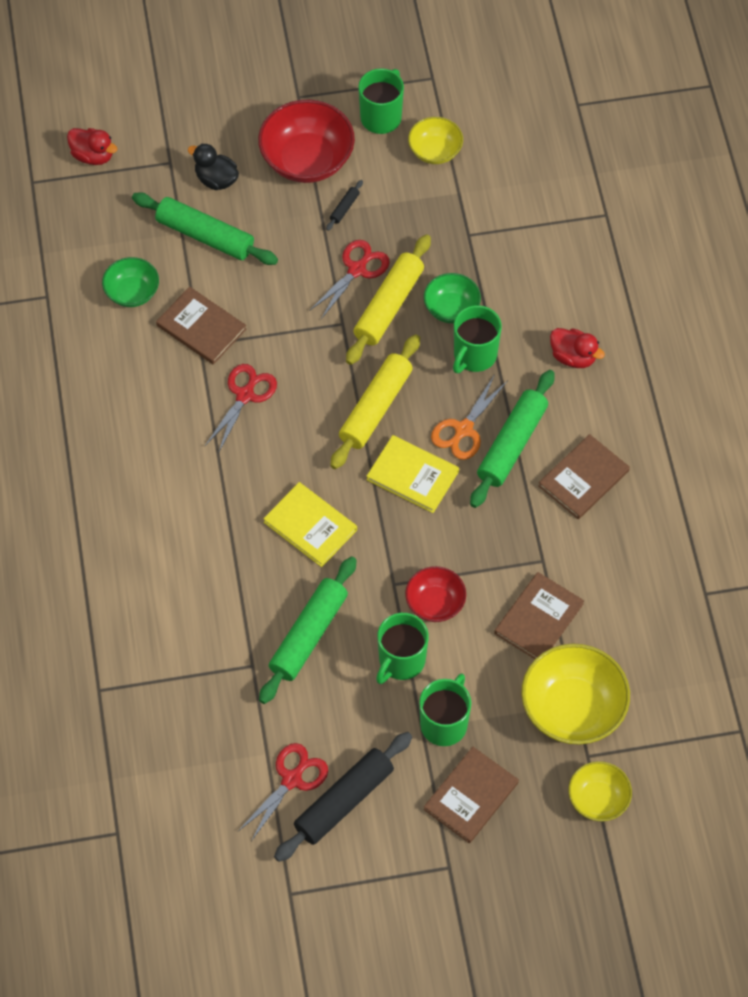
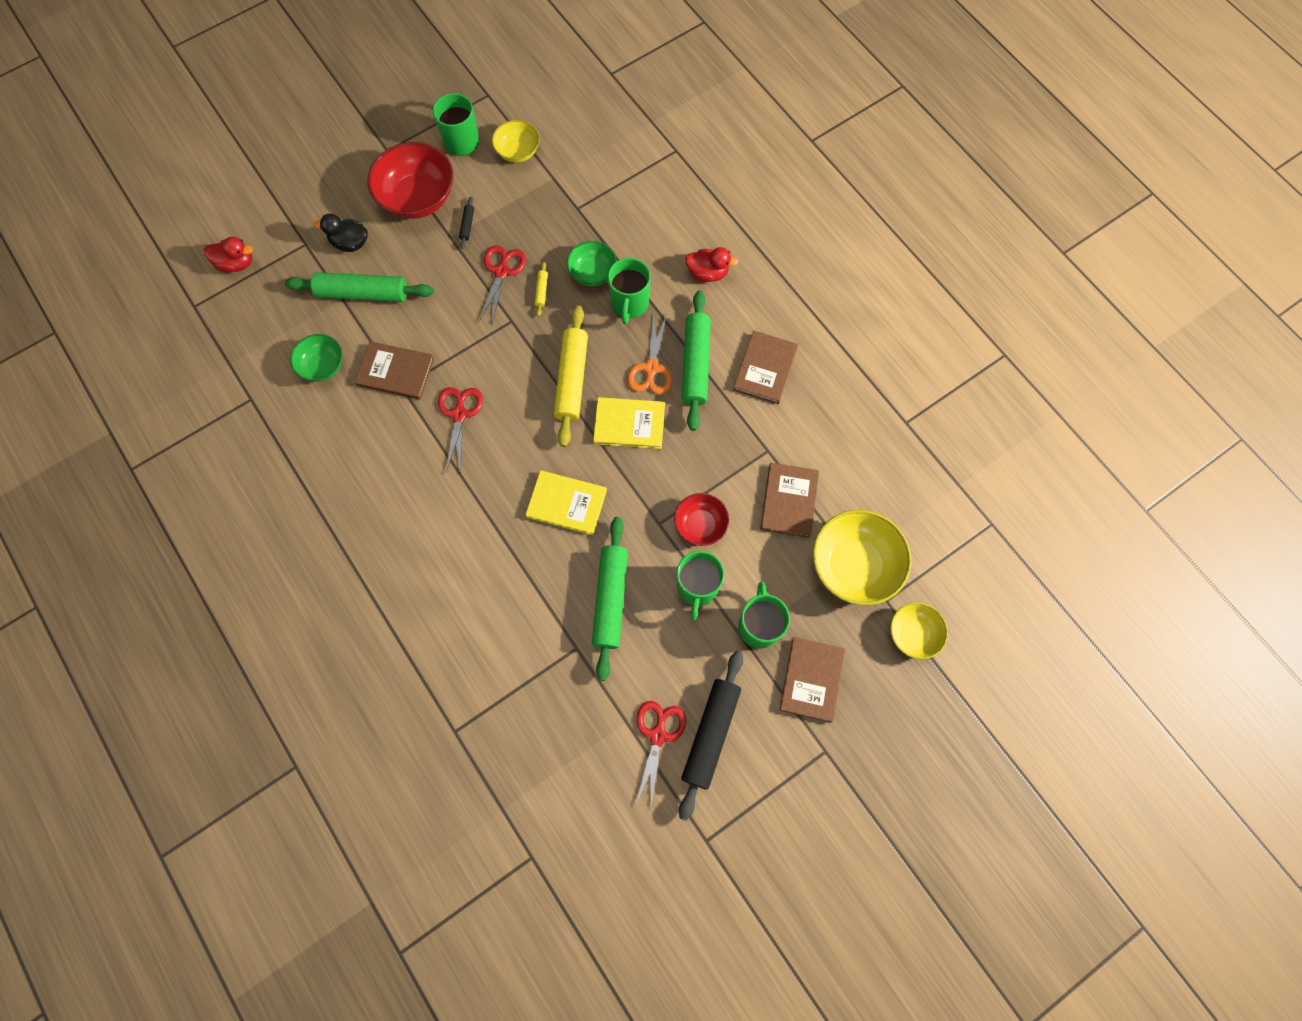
camera: 25 degrees left, 10 degrees up
(388, 306) = (541, 291): yellow rolling pin -> yellow rolling pin, size x0.42

